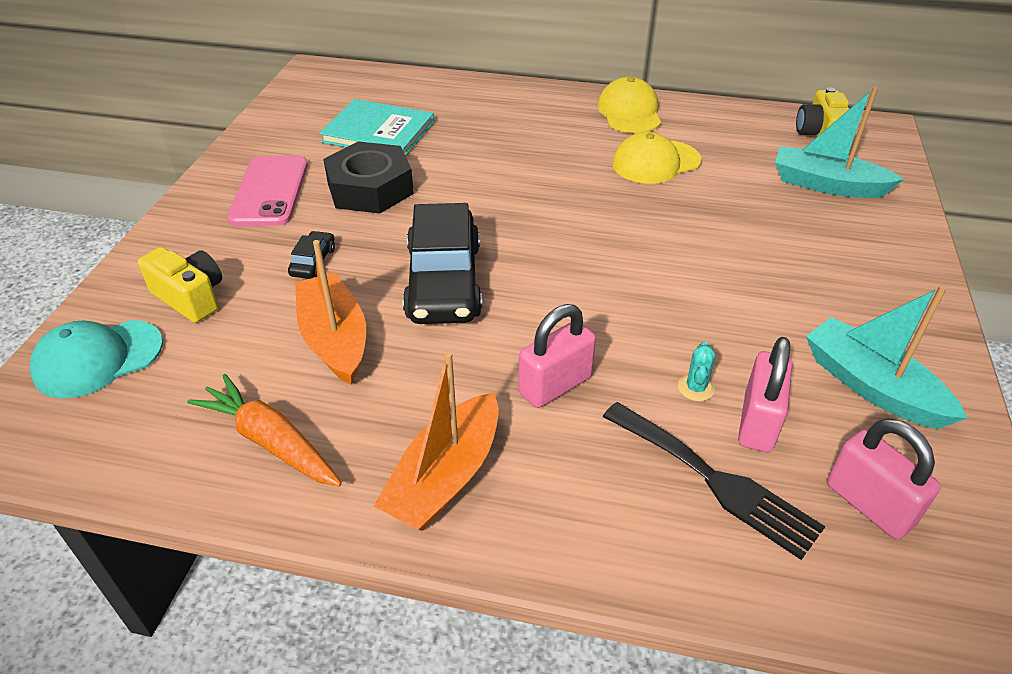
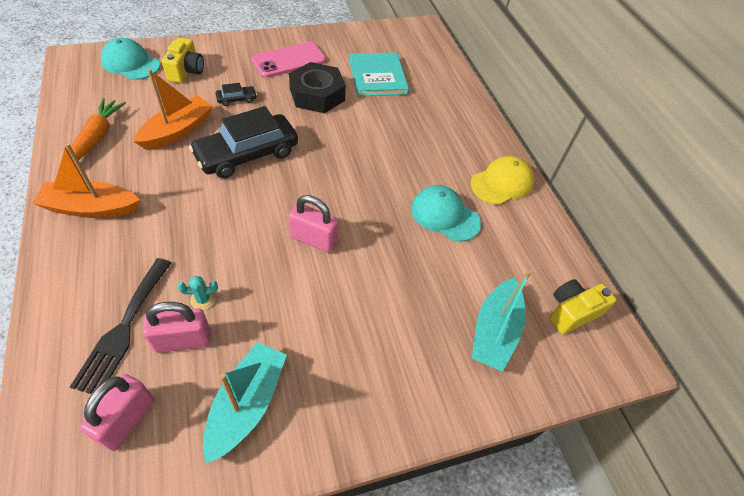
camera: 55 degrees right, 10 degrees up
(555, 385) = (178, 230): pink padlock -> pink padlock (314, 239)
(655, 162) = (445, 215): yellow cap -> turquoise cap
(827, 185) = (494, 331): turquoise boat -> turquoise boat turned 150 degrees counterclockwise

